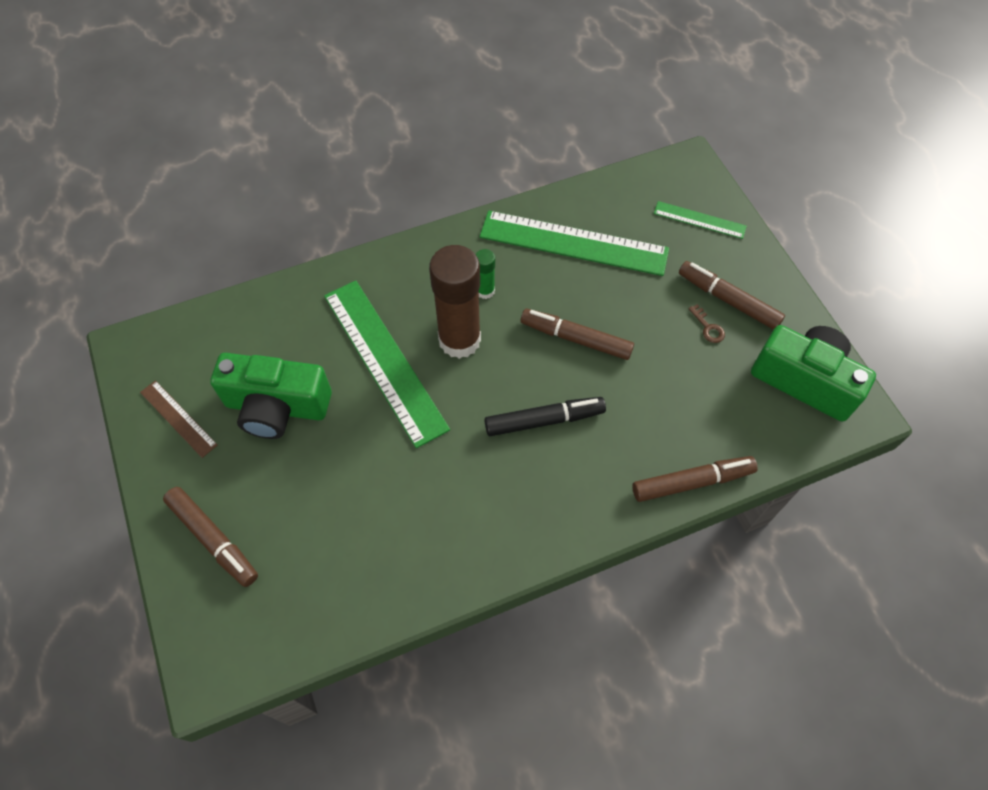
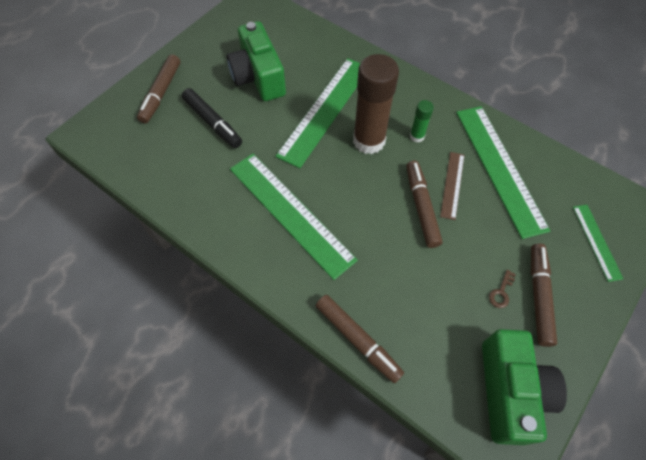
camera: 60 degrees right, 0 degrees up
(178, 418) = (223, 40): brown ruler -> brown ruler (452, 185)
(504, 470) = (290, 213): none -> green ruler
(544, 420) = (343, 218): black marker -> black marker (212, 123)

